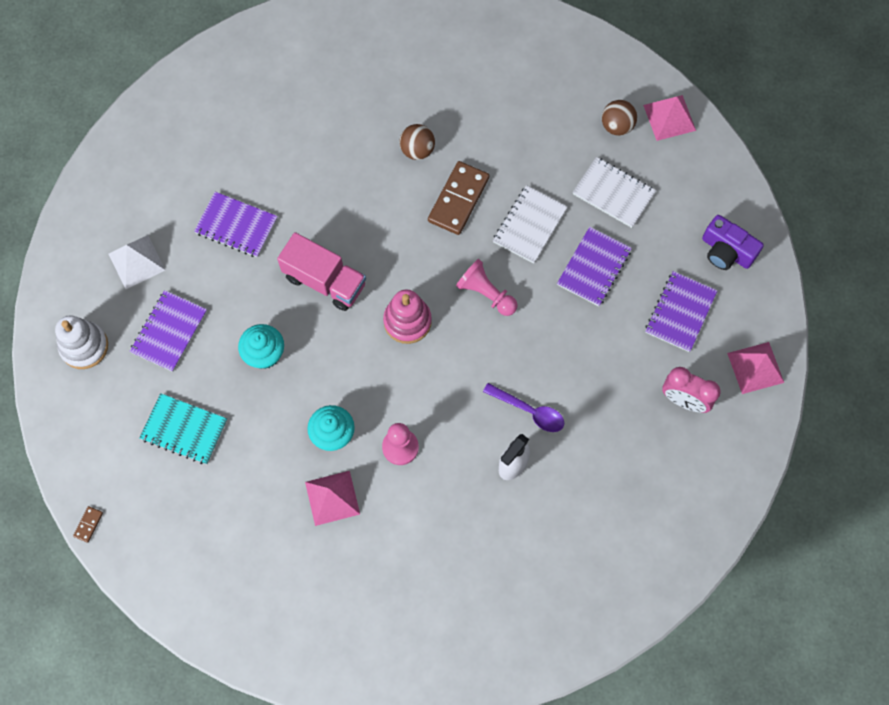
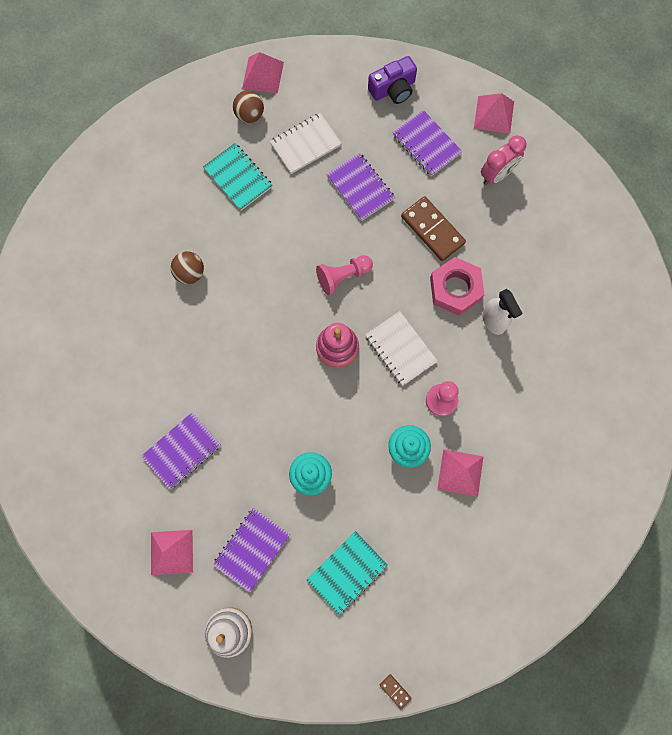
camera: 65 degrees left, 5 degrees up
(137, 262) = (171, 552): white pyramid -> pink pyramid
(169, 332) = (251, 549): purple notebook -> purple notebook turned 75 degrees clockwise
(325, 281) = (269, 398): pink truck -> none
(458, 199) = (251, 261): brown domino -> brown domino (432, 230)
(529, 225) = (301, 218): white notebook -> white notebook (400, 349)
(529, 411) = (455, 289): purple spoon -> pink nut
(541, 147) = (238, 178): none -> turquoise notebook

